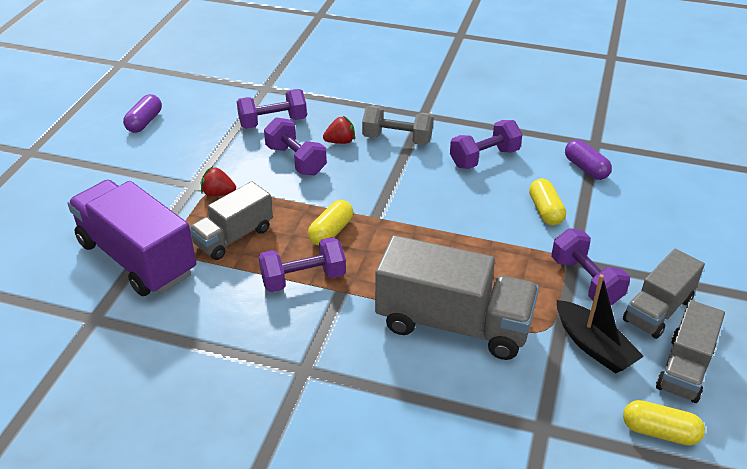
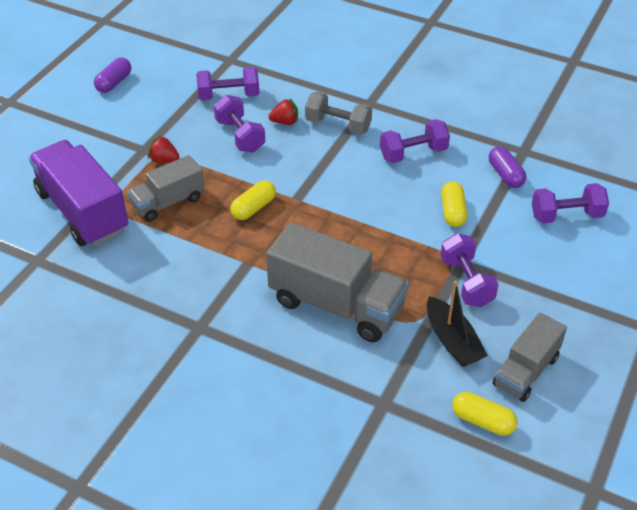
camera: 10 degrees right, 5 degrees up
(303, 279) = (218, 248): purple dumbbell -> purple dumbbell (566, 216)
(658, 310) = (522, 317): grey truck -> none

